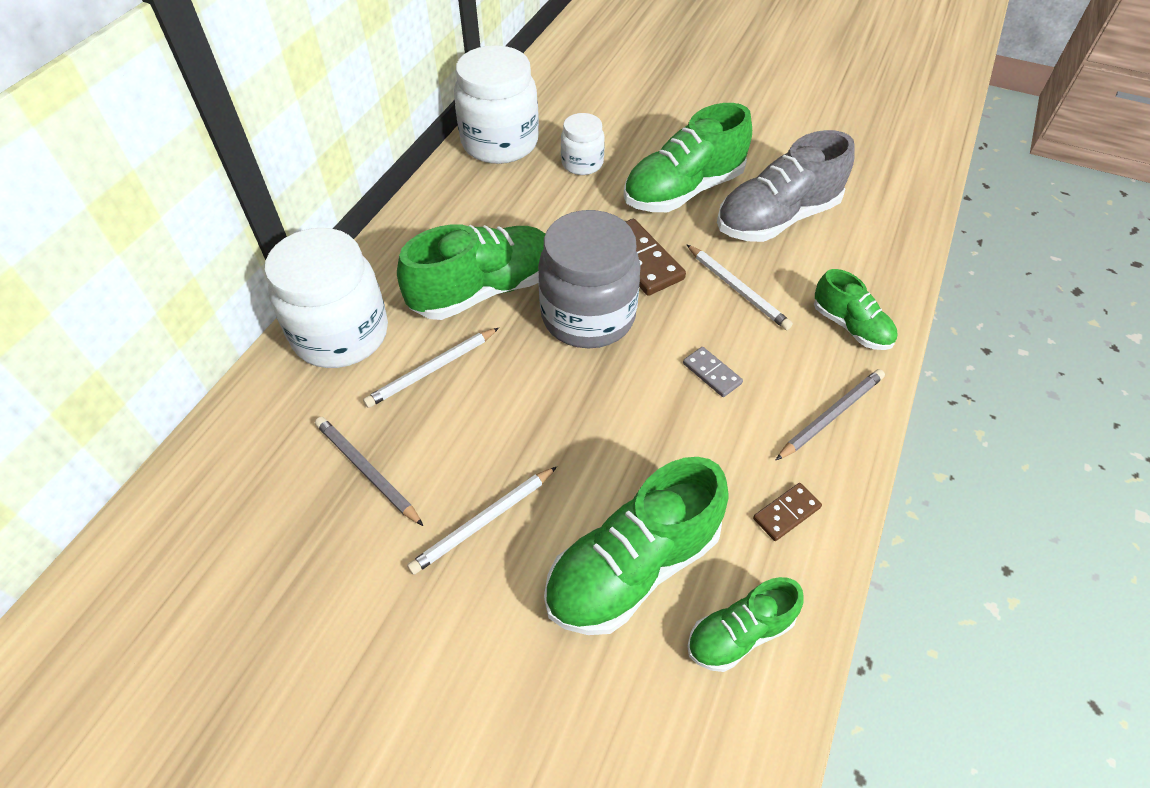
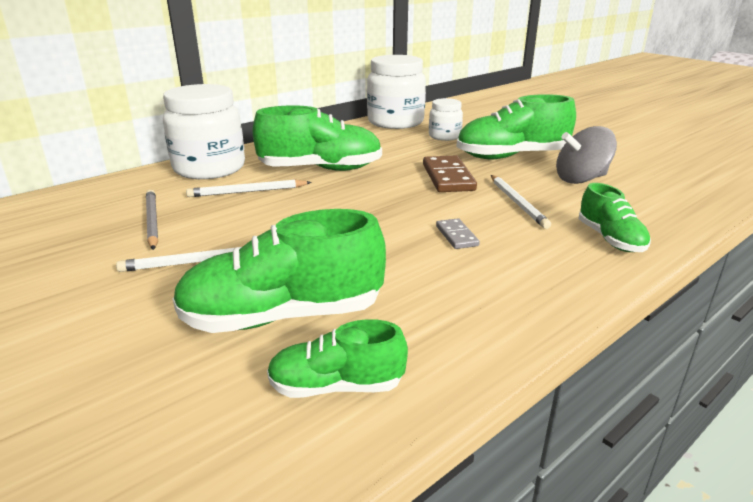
camera: 25 degrees right, 25 degrees down
(588, 316) = (382, 192): grey jar -> none
(776, 219) = (581, 179): grey shoe -> grey spinning top
(786, 513) = (456, 325): brown domino -> none
(830, 415) = (551, 281): grey pencil -> none

